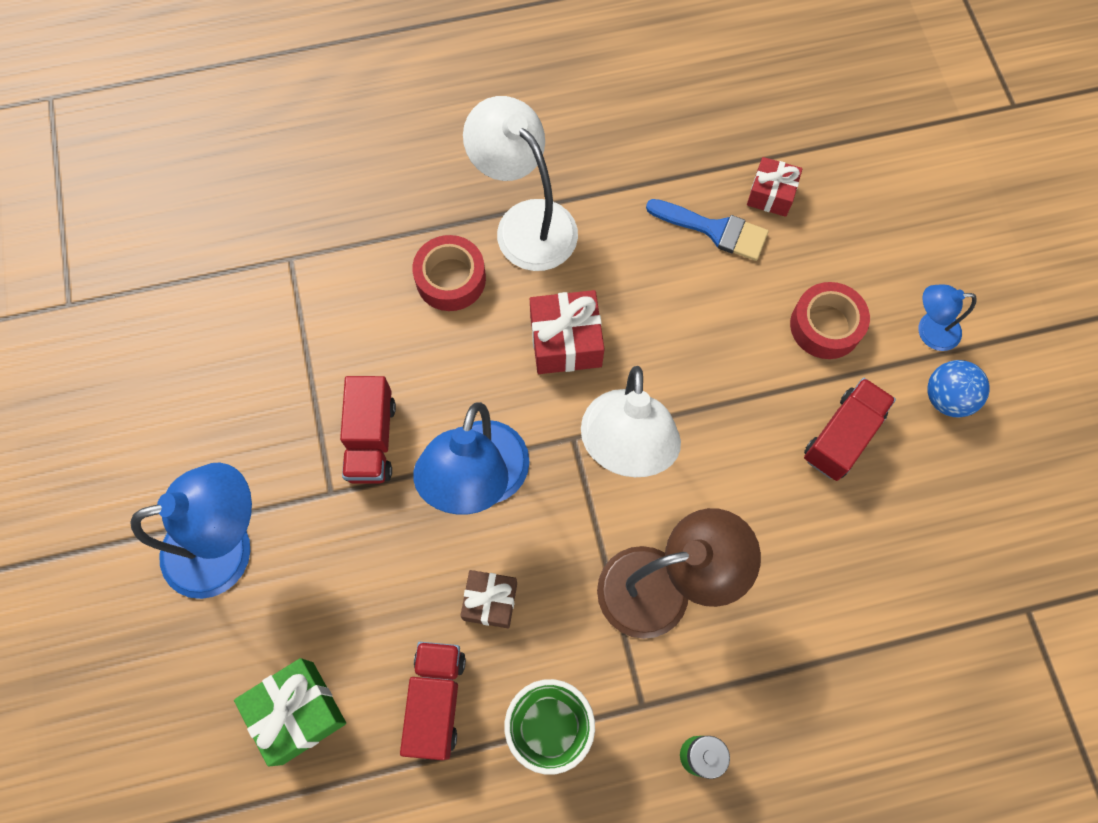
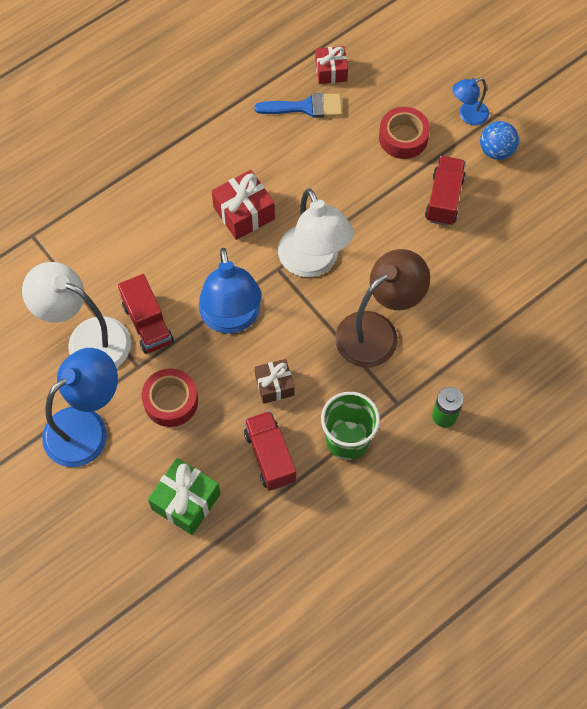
camera: 25 degrees left, 5 degrees down
(450, 279) = (148, 205): red tape -> red tape (171, 401)
(525, 222) = (180, 150): white lamp -> white lamp (87, 339)

